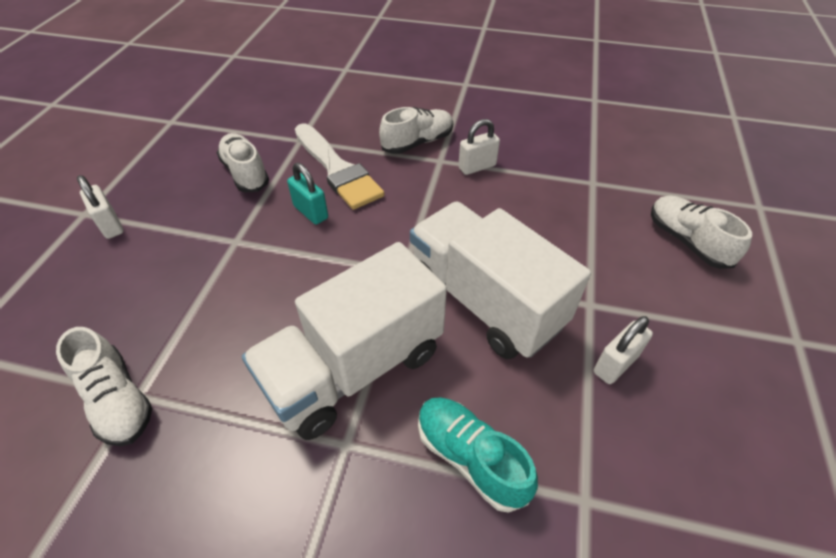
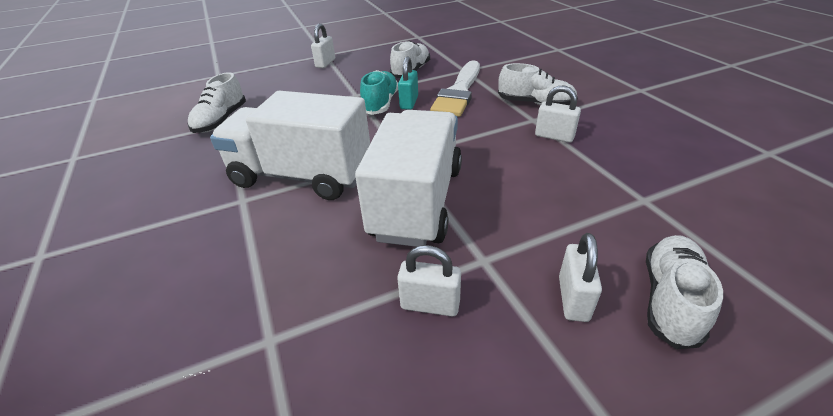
camera: 55 degrees right, 10 degrees down
(470, 457) = (268, 257): turquoise shoe -> turquoise shoe (381, 103)
(659, 283) = (573, 298): none -> white padlock

